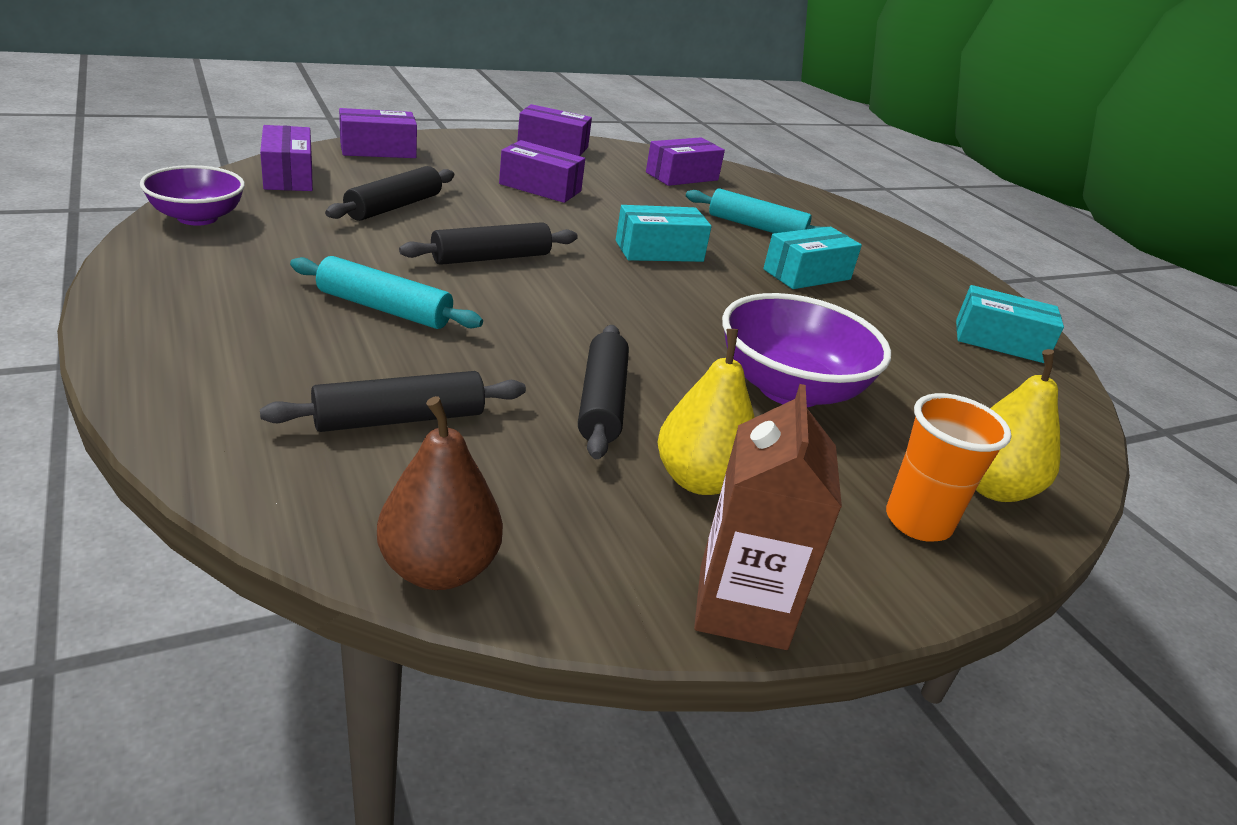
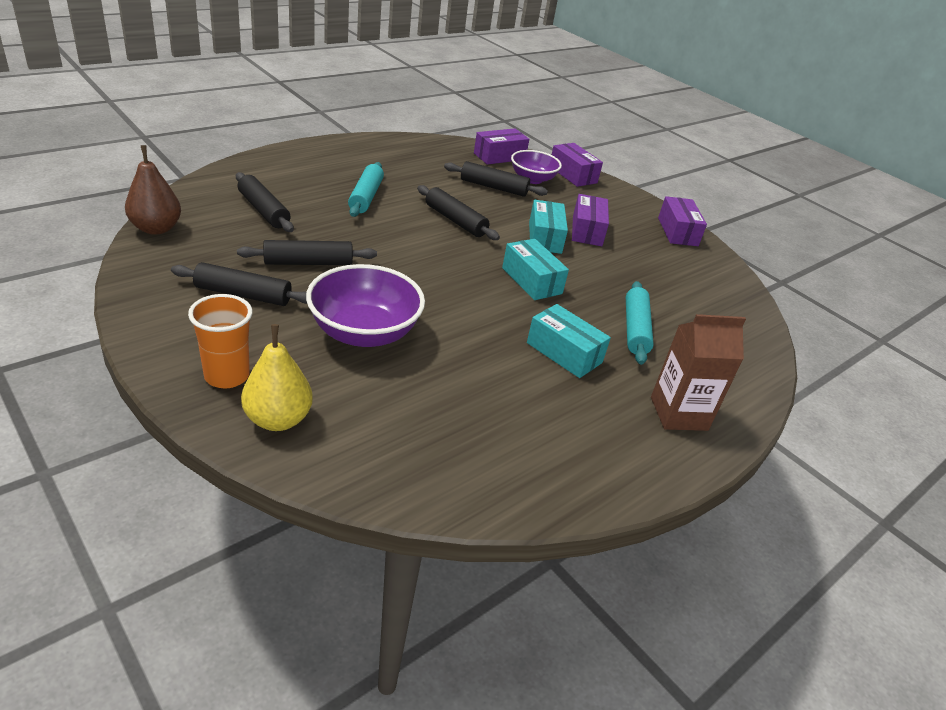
camera: 75 degrees right, 5 degrees up
(197, 217) = (422, 144): purple bowl -> purple bowl (532, 179)
(682, 176) = (700, 292): purple box -> none
(699, 480) = (243, 294): yellow pear -> black rolling pin
(742, 607) = (140, 305): brown carton -> brown carton (678, 413)
(999, 341) = (532, 467): turquoise box -> turquoise box (545, 237)

